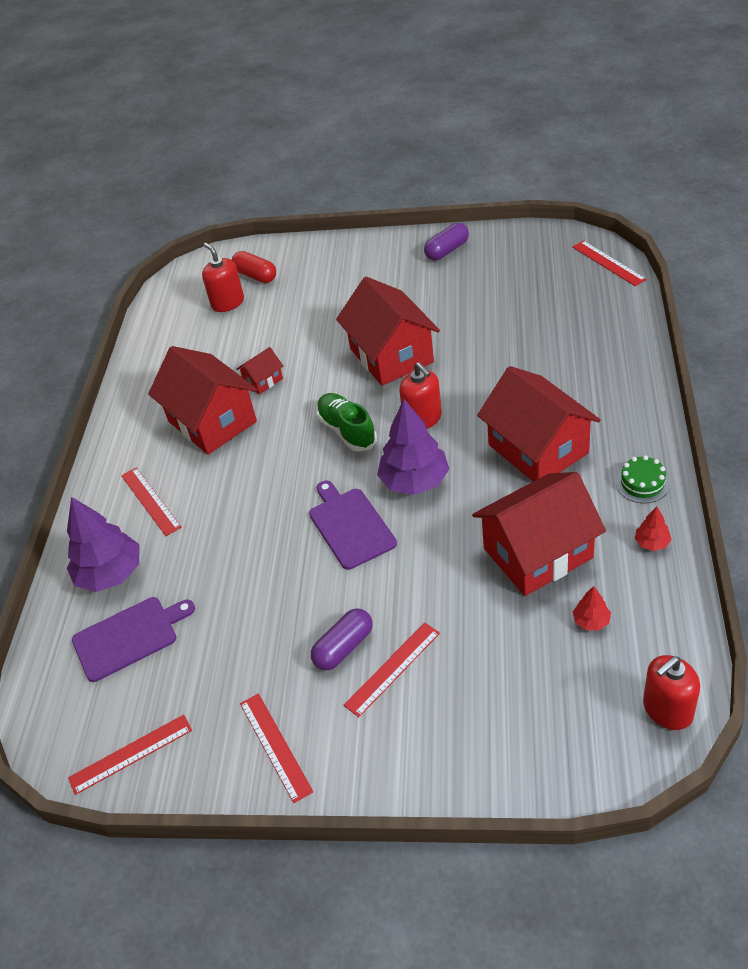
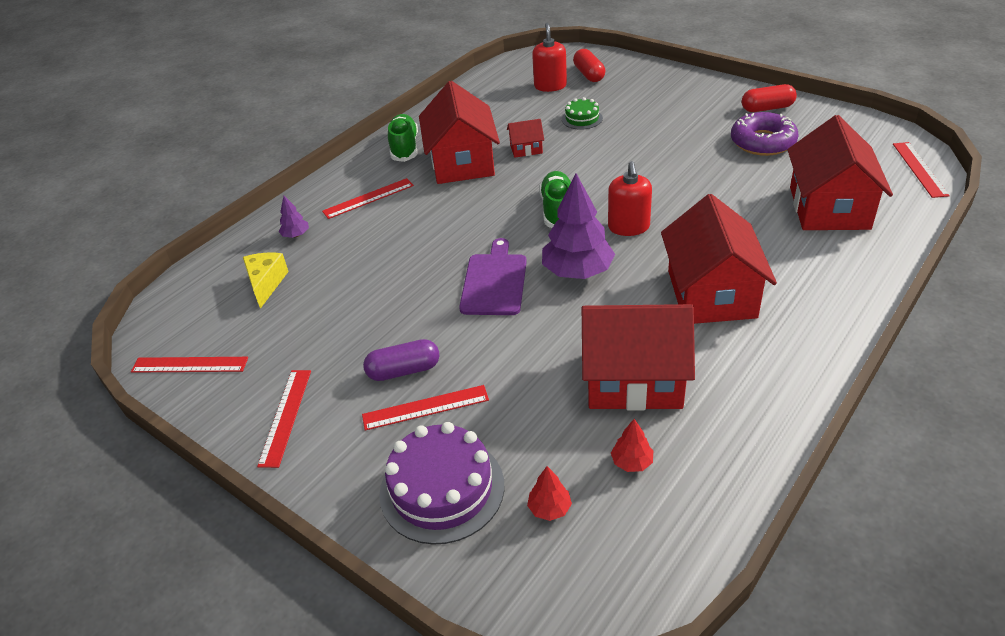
camera: 30 degrees right, 5 degrees down
(111, 574) = (296, 235): purple tree -> purple tree, size x0.46
(129, 637) = (266, 284): purple cutting board -> yellow cheese
(137, 430) = (404, 147): none -> green shoe
(150, 501) = (368, 198): red ruler -> red ruler turned 60 degrees clockwise
(391, 355) = (645, 169): red house -> red house (829, 208)
(447, 250) = (767, 108): purple capsule -> red capsule
(467, 726) = (442, 489): none -> purple cake
(469, 286) = (762, 142): none -> purple donut
(642, 483) = (790, 368): green cake -> green cake (582, 119)
(652, 543) = (754, 424): red tree -> red tree (549, 508)
(667, 709) = (636, 583): red soap dispenser -> none

